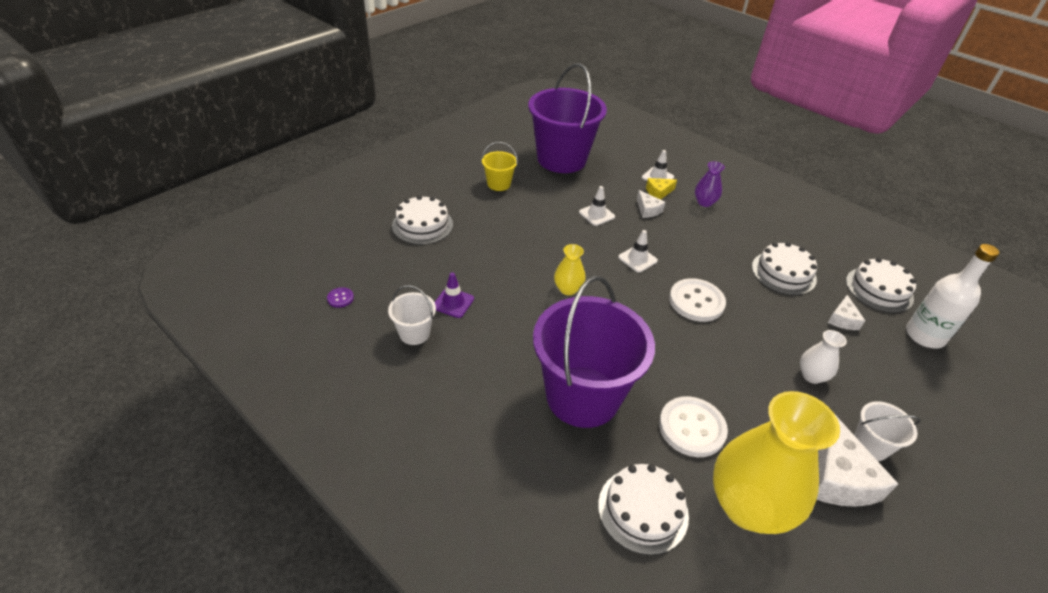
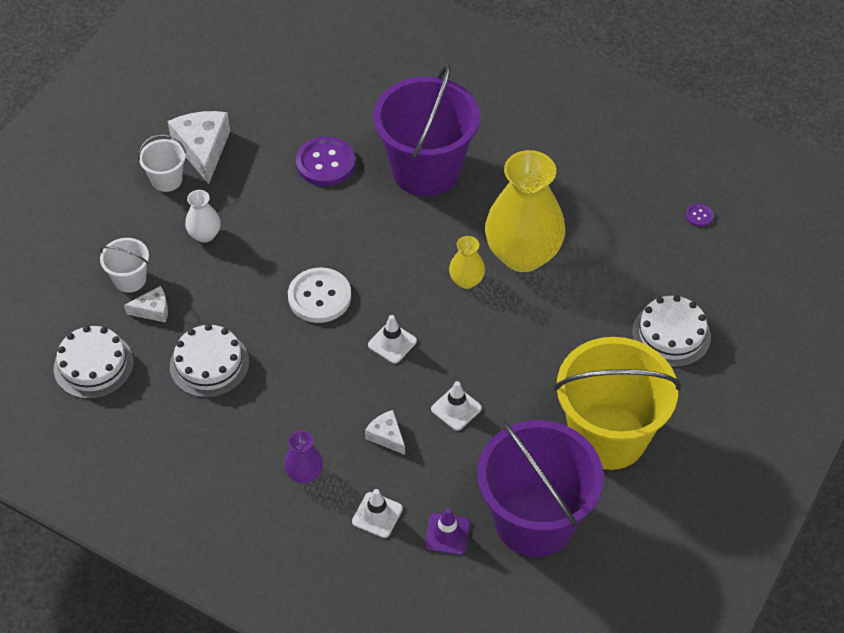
camera: 170 degrees right, 10 degrees up
(414, 333) = (604, 195): white bucket -> white bucket (130, 279)
(453, 303) = (583, 236): purple traffic cone -> purple traffic cone (447, 534)
(499, 184) = (608, 436): yellow bucket -> yellow bucket, size x2.26
(643, 510) = (363, 98): white cake -> none
(658, 192) = (373, 478): yellow cheese -> none
(692, 428) = (325, 163): white button -> purple button
(748, 506) = (281, 115): yellow vase -> yellow vase (522, 254)
(842, 319) = (153, 310): white cheese -> white cheese turned 75 degrees clockwise
(924, 336) = (64, 309): white bottle -> none

